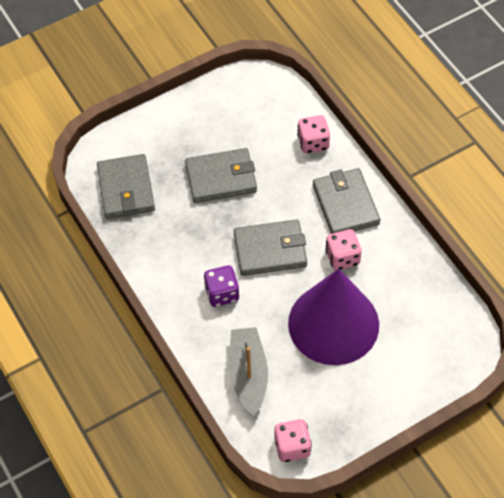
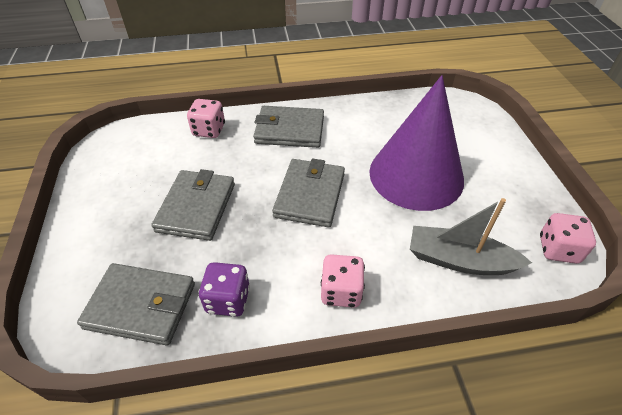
camera: 70 degrees left, 10 degrees down
(222, 293) = (345, 252): purple dice -> purple dice (228, 300)
(342, 257) = (345, 148): pink dice -> pink dice (341, 291)

